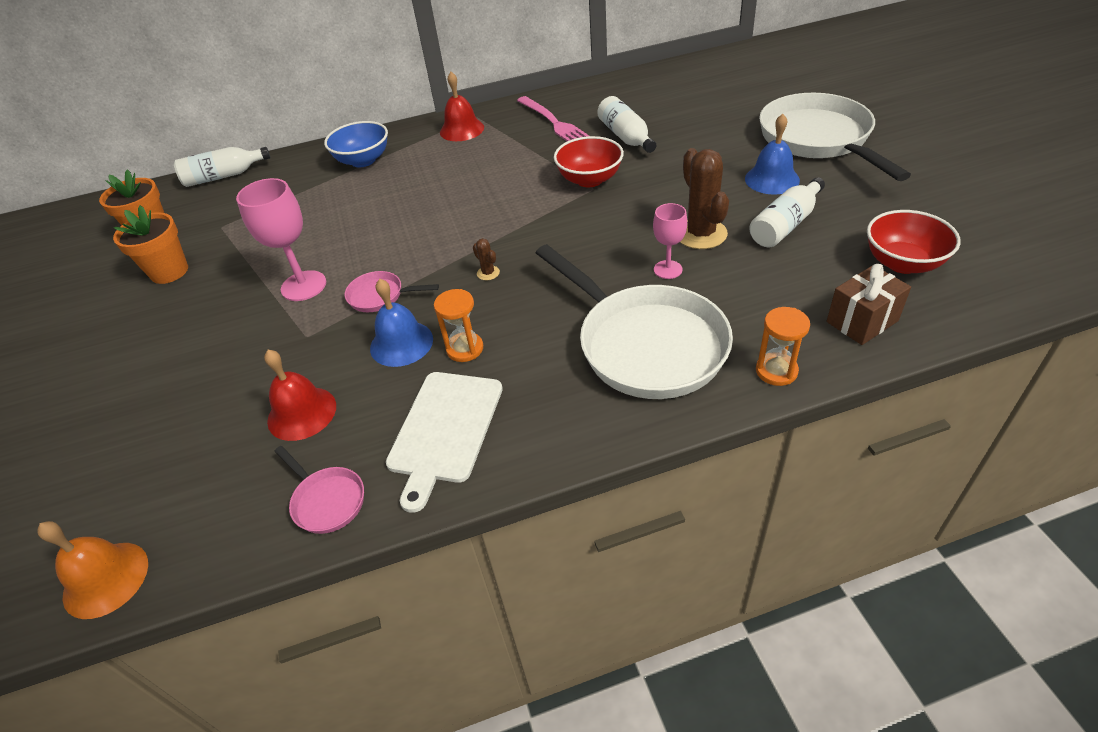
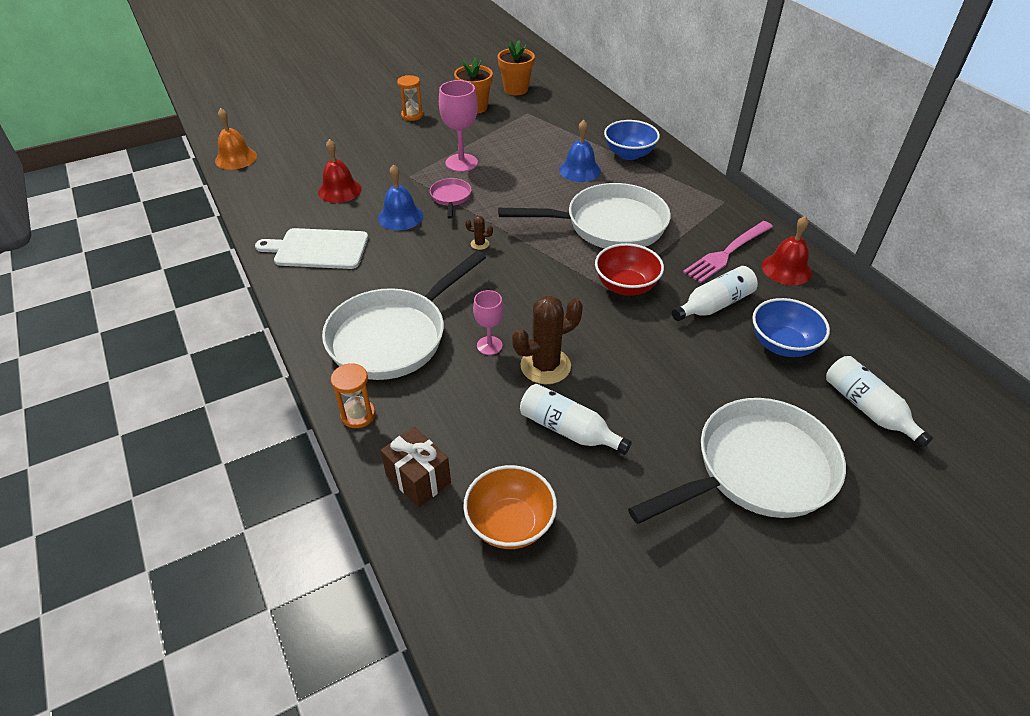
camera: 75 degrees right, 0 degrees up
(223, 176) = (592, 97): white bottle -> white bottle (867, 409)
(326, 500) = (270, 214): pink pan -> none
(462, 129) = (696, 197): red bell -> red bell (786, 269)
(465, 349) = (393, 245): orange hourglass -> orange hourglass (412, 115)
(487, 182) = (608, 225): none -> white pan
(488, 273) = (479, 244): brown cactus -> brown cactus turned 60 degrees clockwise
(680, 113) = (782, 345): none -> blue bowl
(772, 179) = (654, 422): blue bell -> blue bell (579, 170)
(903, 263) = (510, 524): red bowl -> orange bowl

